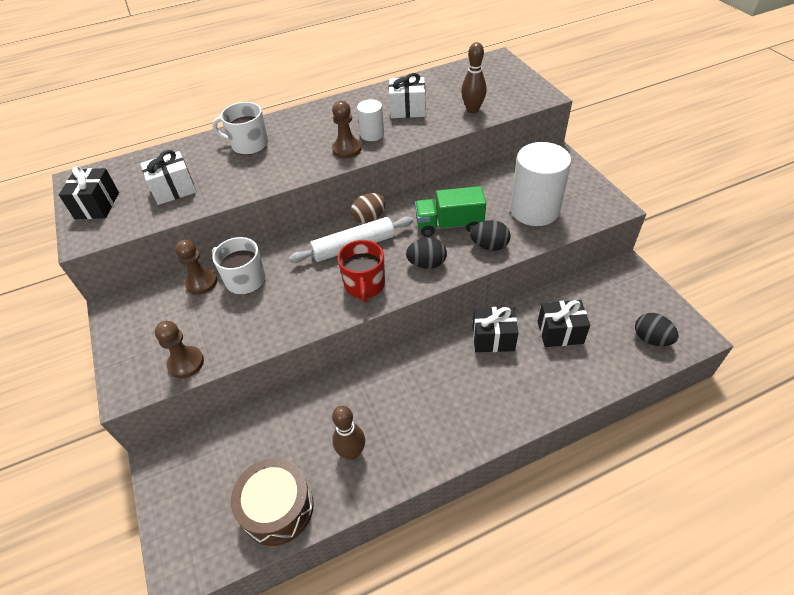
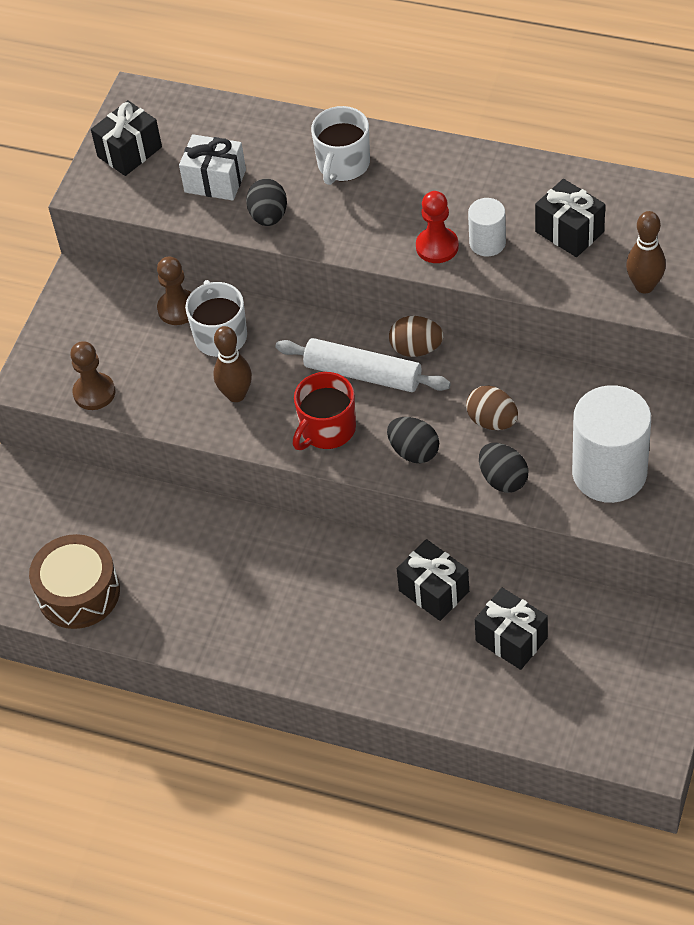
camera: 45 degrees right, 5 degrees up
(249, 144) = (343, 164): white mug -> white mug turned 120 degrees counterclockwise
(347, 149) = (437, 246): brown pawn -> red pawn
(352, 452) = (182, 595): brown bowling pin -> brown bowling pin (236, 395)
(407, 110) = (569, 231): white gift -> black gift
(449, 224) = (492, 421): green truck -> brown egg
(651, 339) = (599, 722): black egg -> black egg (268, 216)

